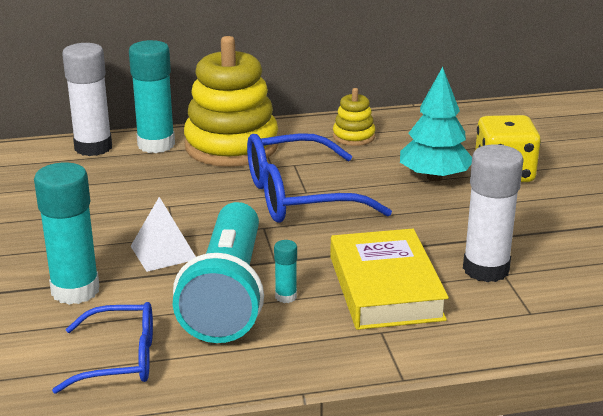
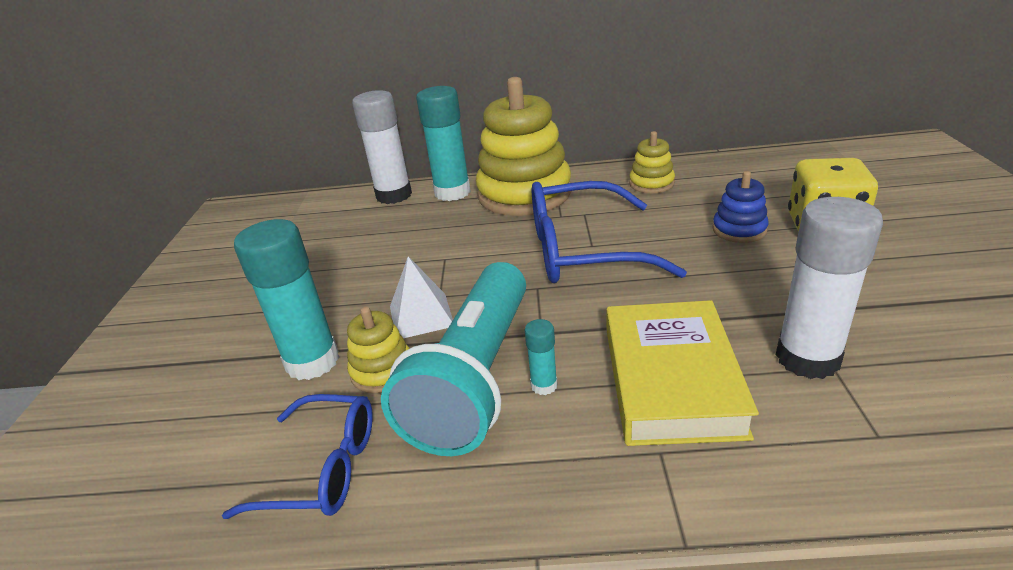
camera: 15 degrees right, 5 degrees up
(144, 294) = (382, 371): none -> yellow stacking toy
(434, 177) = (739, 230): turquoise tree -> blue stacking toy

